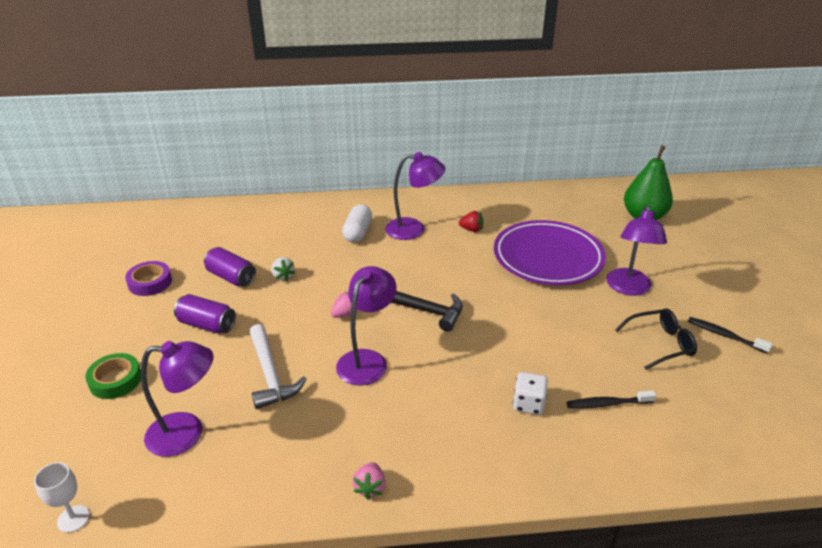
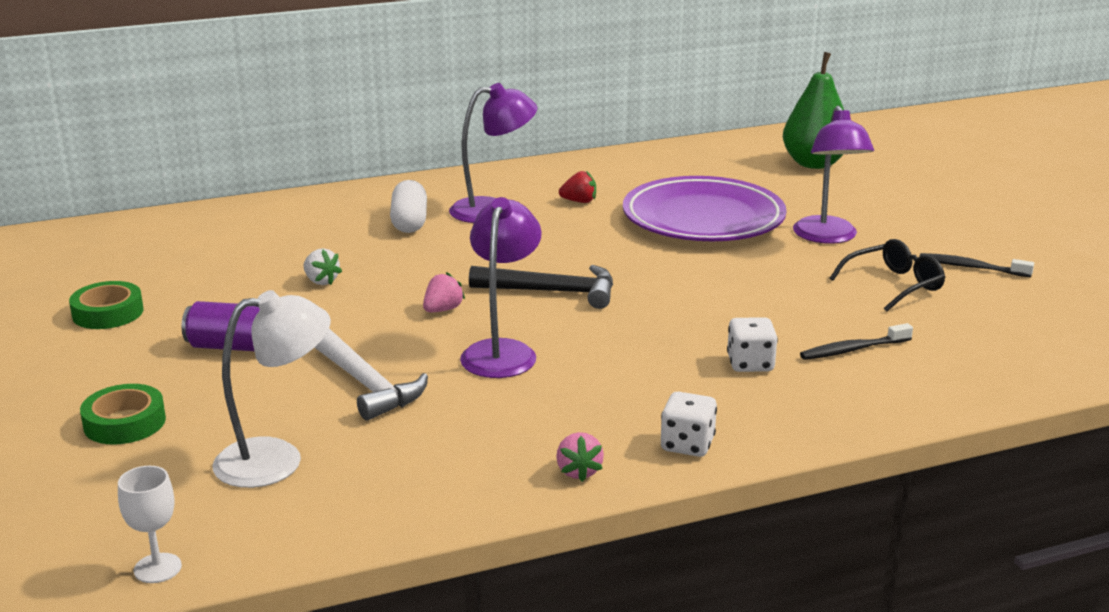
camera: 15 degrees left, 10 degrees down
(150, 282) = (108, 313): purple tape -> green tape
(187, 433) = (277, 460): purple lamp -> white lamp
(231, 277) = (239, 292): purple can -> none
(454, 477) = (687, 445): none -> white dice

